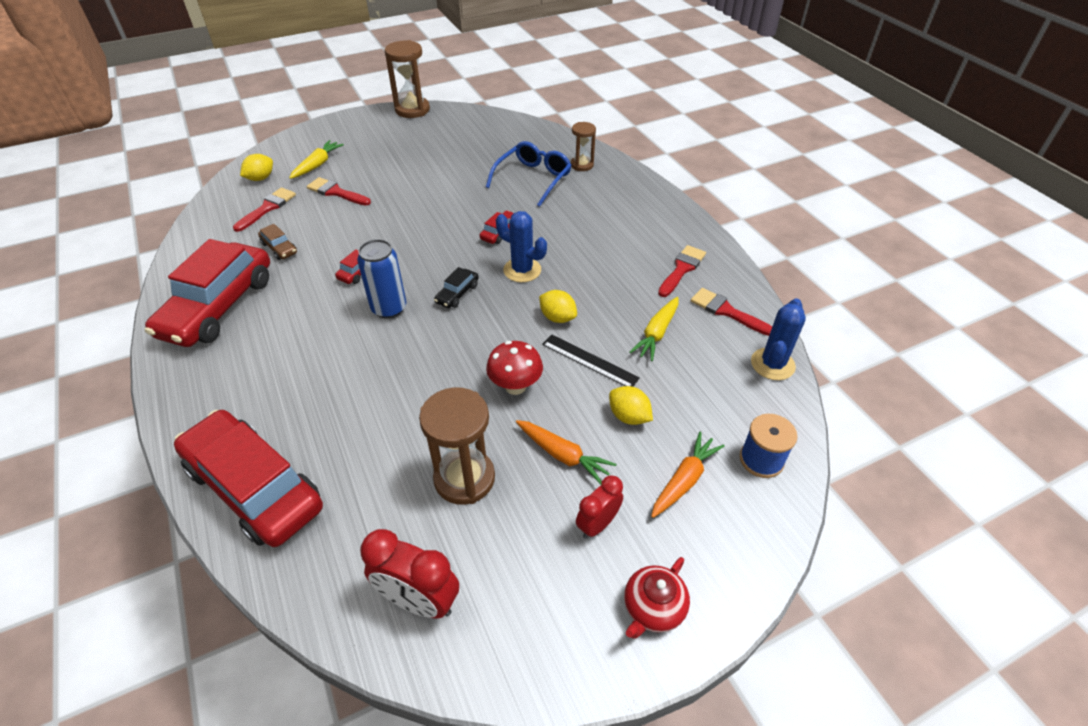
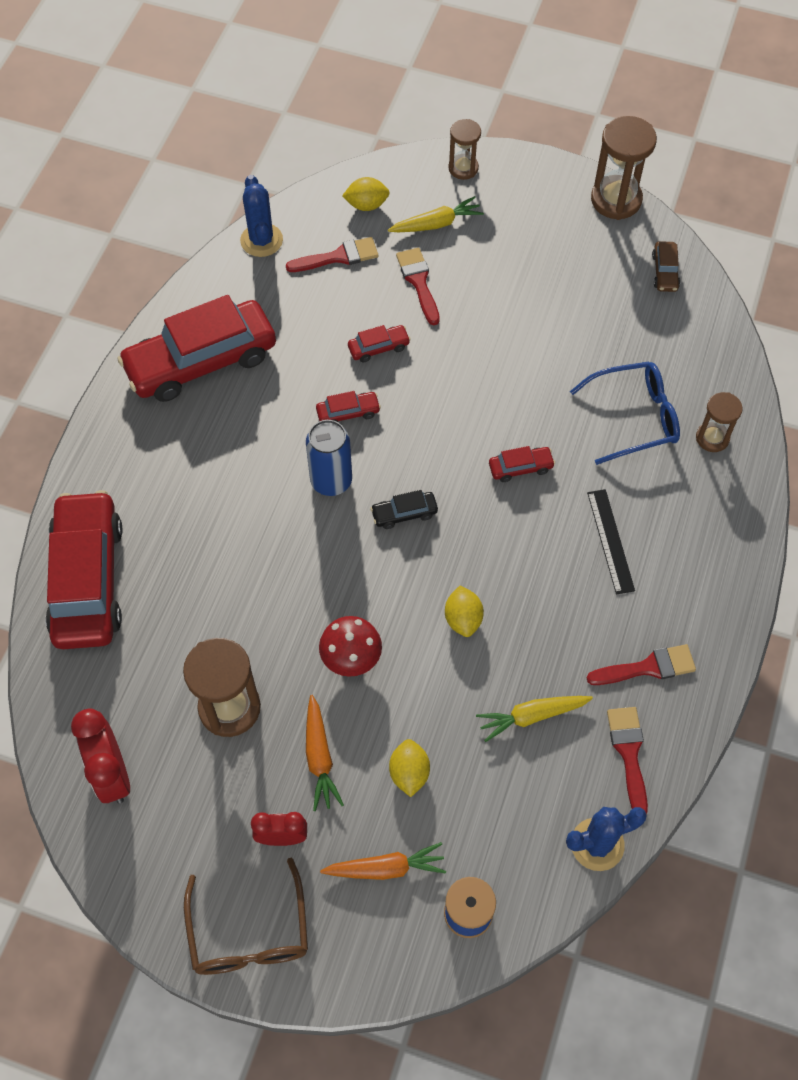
camera: 45 degrees right, 15 degrees up
(279, 248) = (304, 324): brown car -> brown car (665, 272)
(307, 137) = (463, 168): none -> brown hourglass
(345, 232) = (378, 347): none -> red car
(522, 270) = (491, 535): blue cactus -> blue cactus (261, 240)
(589, 361) = (439, 690): black ruler -> black ruler (610, 541)
(653, 608) = (249, 933): red teapot -> brown glasses

